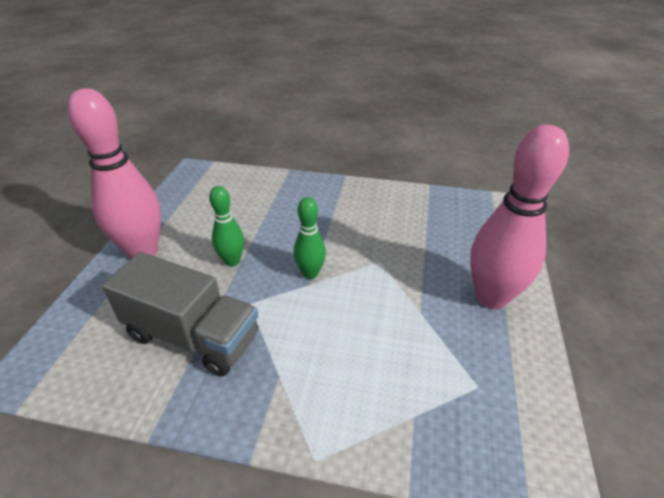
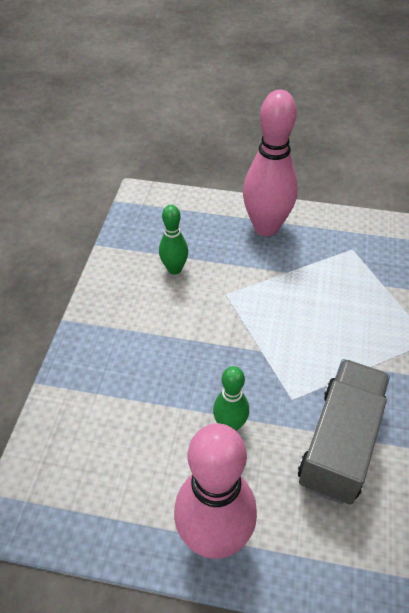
camera: 90 degrees left, 10 degrees up
(310, 273) = (245, 350): green bowling pin -> green bowling pin (174, 269)

